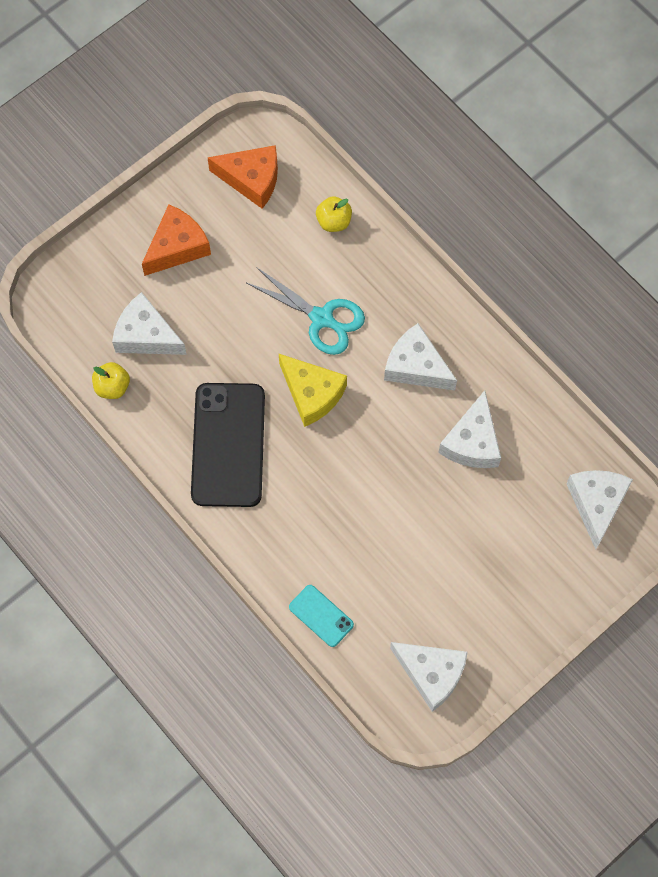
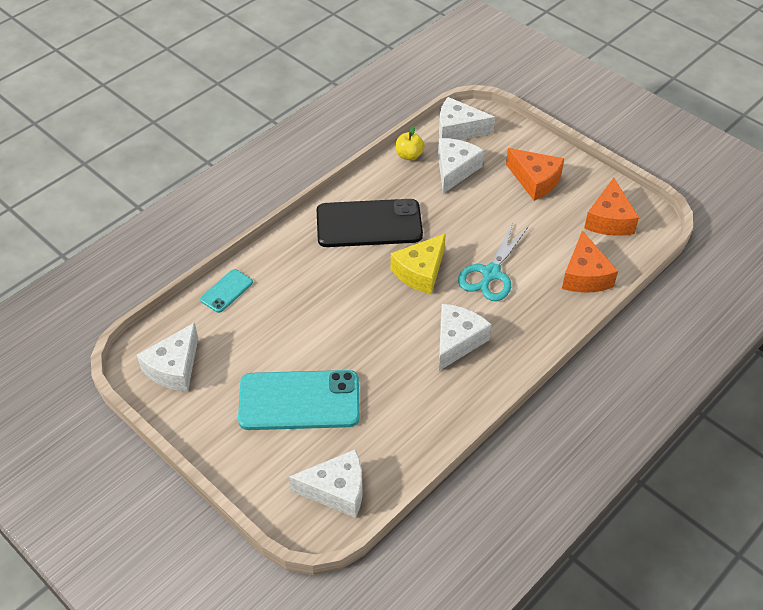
camera: 85 degrees right, 20 degrees down
(334, 221) = (585, 275): yellow apple -> orange cheese
(472, 442) = (389, 386): white cheese -> white cheese (458, 129)
(485, 537) = (299, 401): none -> turquoise phone

